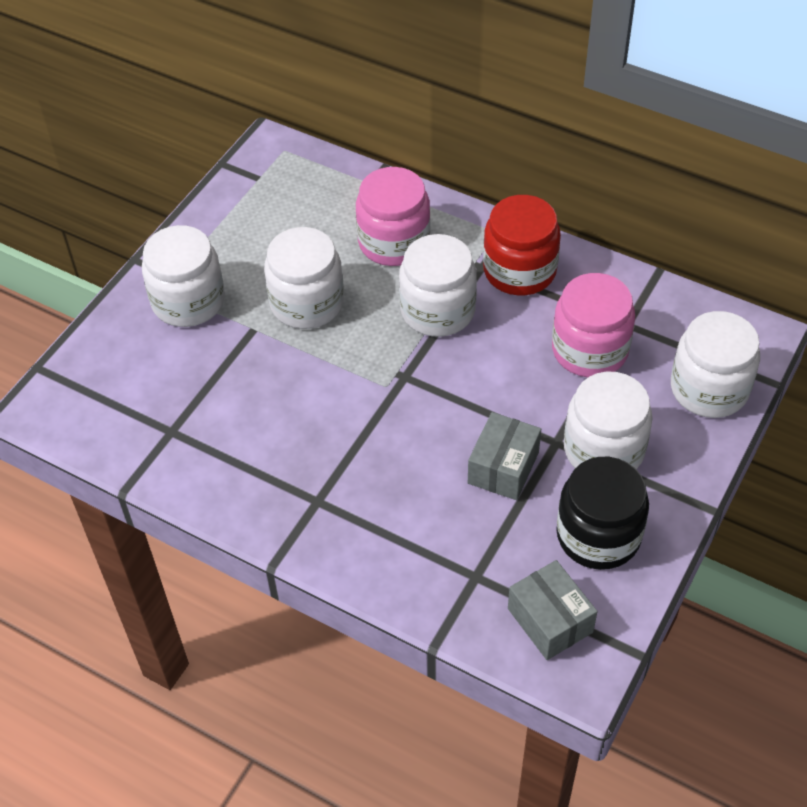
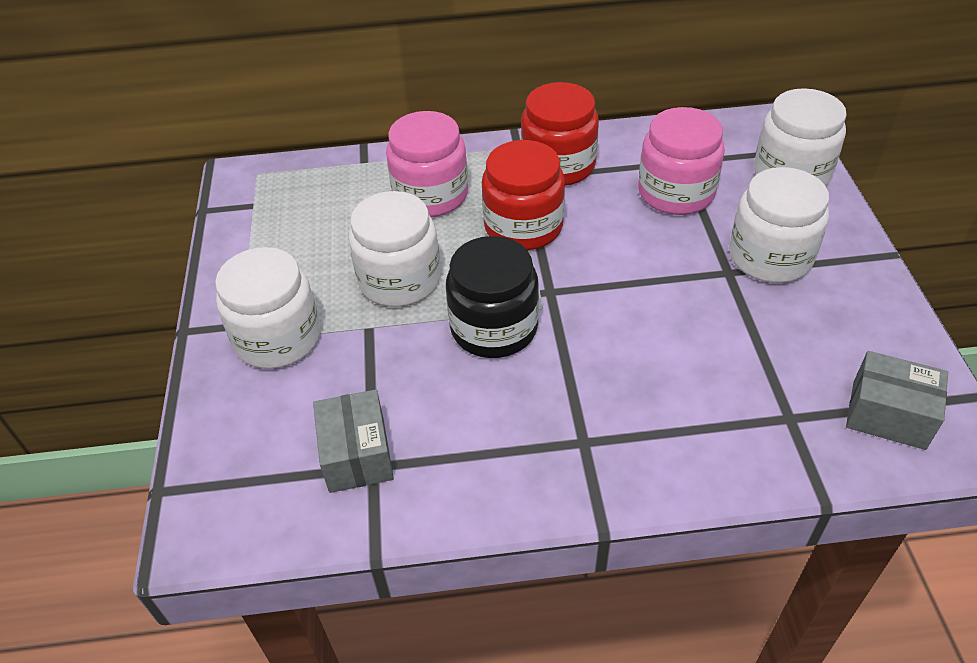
camera: 35 degrees left, 5 degrees down
(437, 310) = (523, 226): white jar -> red jar
(503, 467) = (711, 315): grey box -> grey box (357, 454)
(598, 535) = (842, 323): black jar -> black jar (494, 328)

